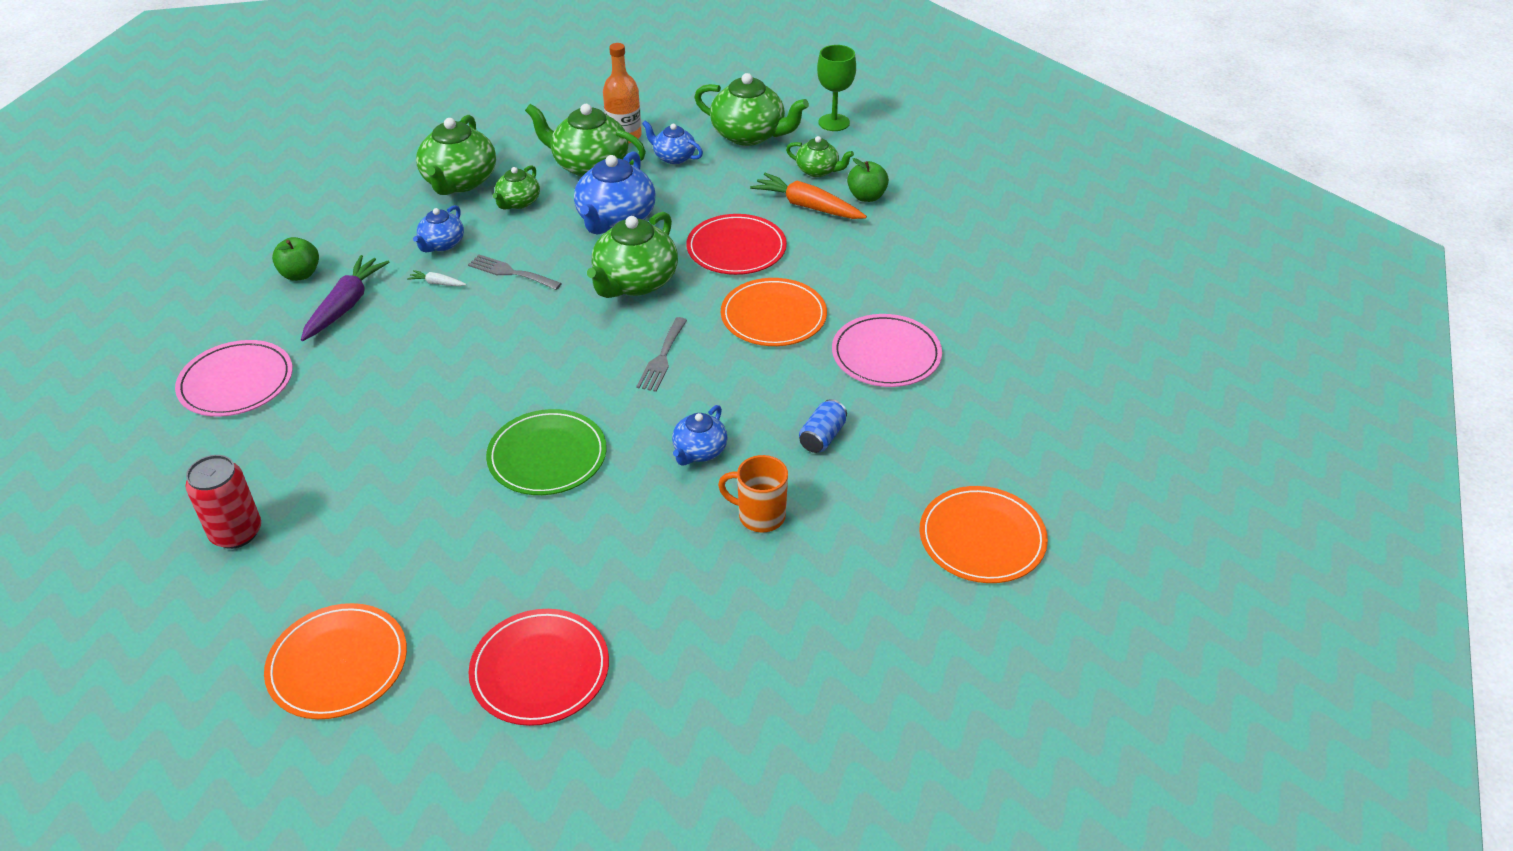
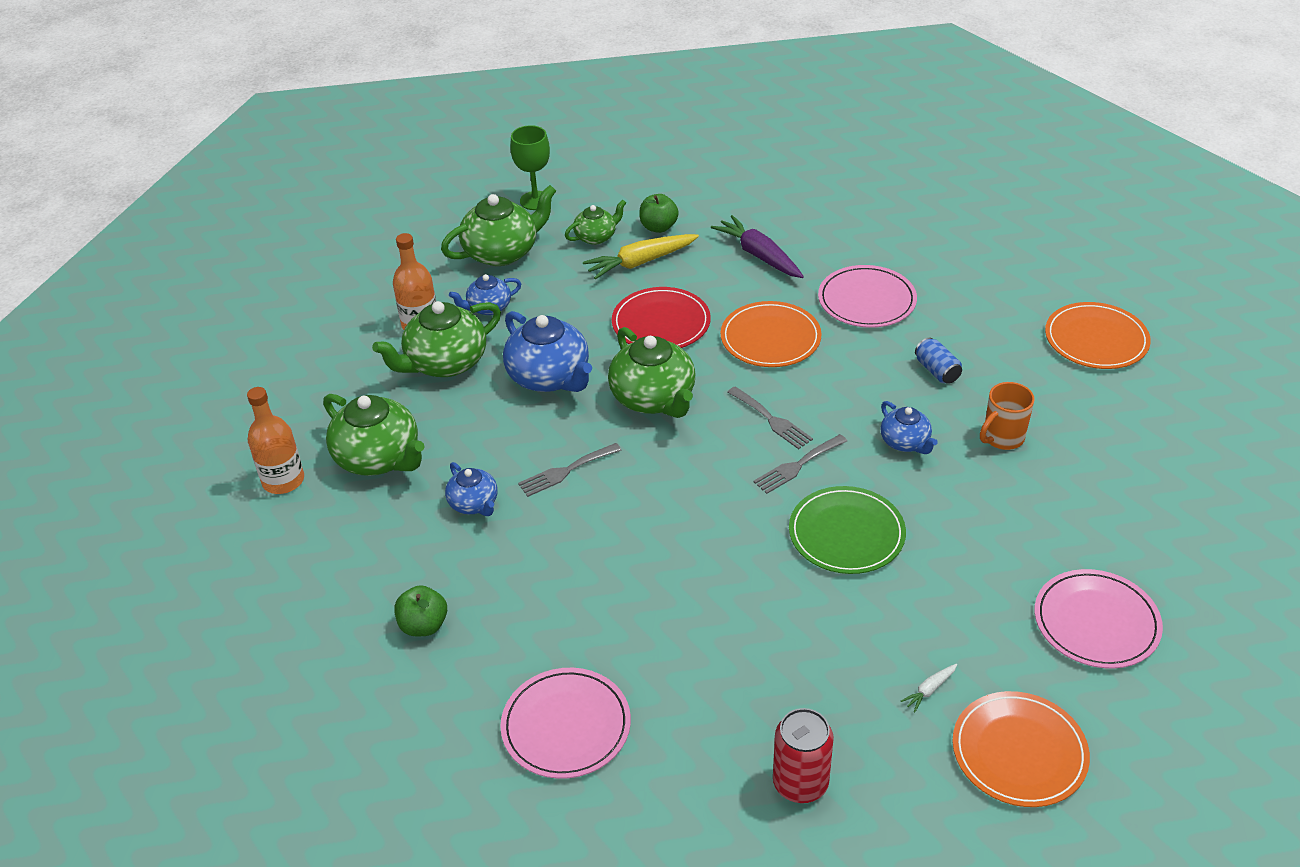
camera: 55 degrees left, 0 degrees up
(346, 305) = (511, 605): purple carrot -> purple carrot (759, 255)
(406, 153) = (283, 480): none -> orange bottle
(437, 283) = (536, 527): white carrot -> white carrot (929, 690)
(518, 202) = (457, 429): green teapot -> none
(540, 670) = (1096, 622): red plate -> pink plate
(613, 395) = (797, 466): none -> grey fork
(807, 206) = (640, 262): orange carrot -> yellow carrot

